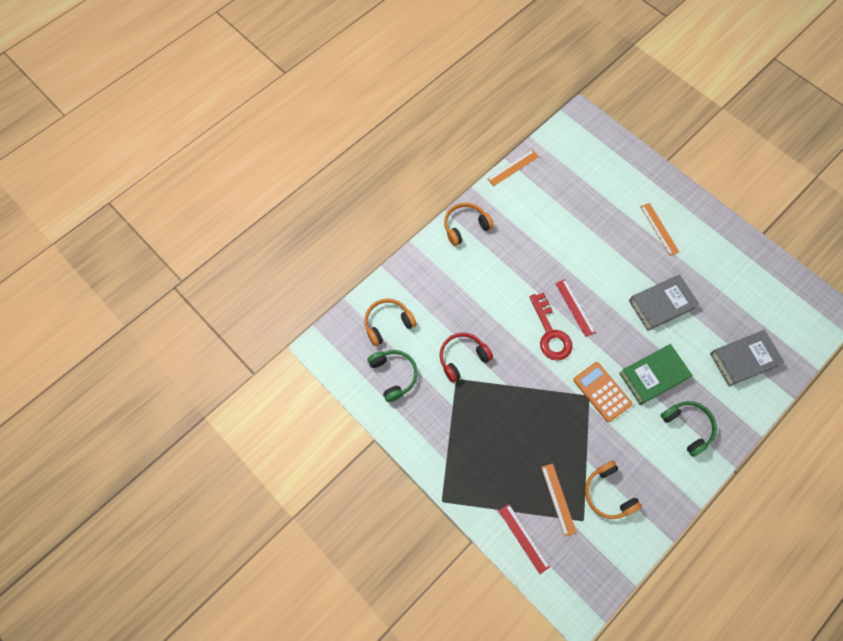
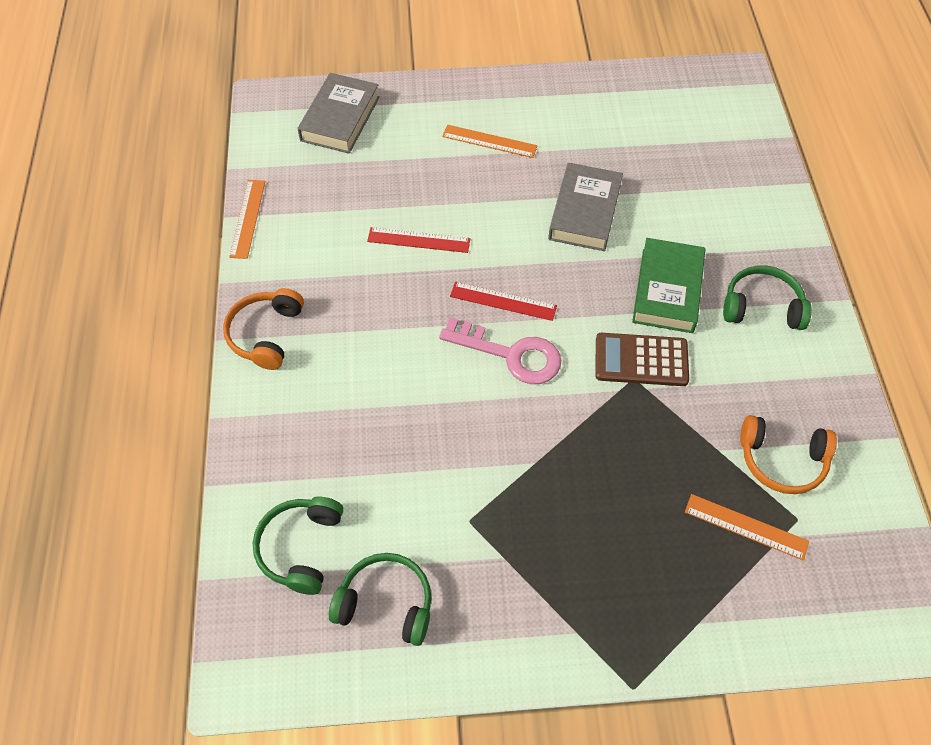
camera: 50 degrees left, 10 degrees down
(388, 323) = (301, 547): orange headphones -> green headphones
(462, 358) = (446, 488): red headphones -> none
(523, 538) = (769, 616): red ruler -> red ruler (418, 240)
(550, 333) = (511, 354): red key -> pink key
(602, 392) = (641, 360): orange calculator -> brown calculator
(743, 359) = (723, 190): grey book -> grey book (340, 119)

